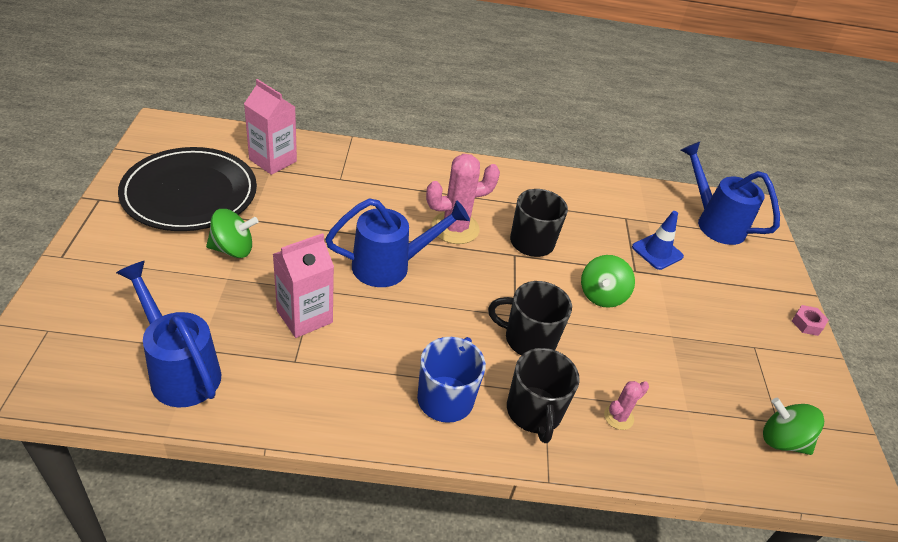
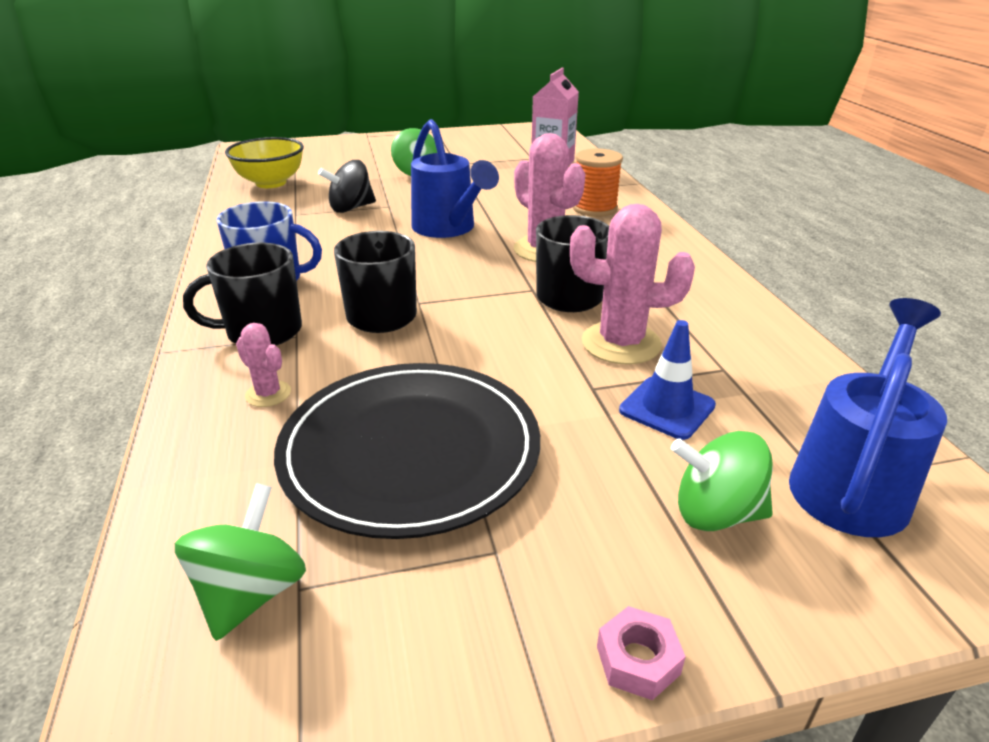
camera: 80 degrees right, 10 degrees down
(180, 370) = (271, 183): blue watering can -> yellow bowl
(190, 193) = (472, 149): black plate -> black plate (410, 451)
(304, 316) = (351, 208): pink carton -> black spinning top
(392, 177) = (594, 208): none -> orange spool
(593, 243) = (621, 343): none -> pink cactus
(602, 295) = (506, 361): green spinning top -> green spinning top (716, 513)

